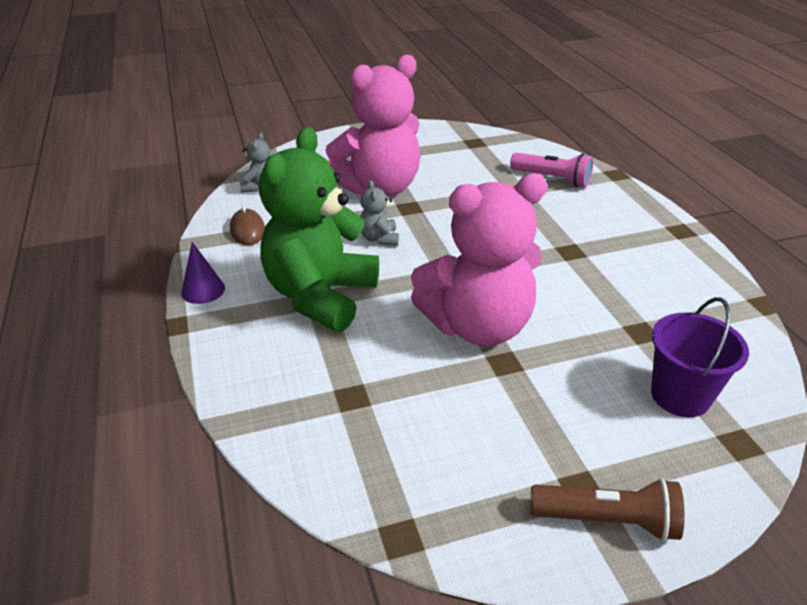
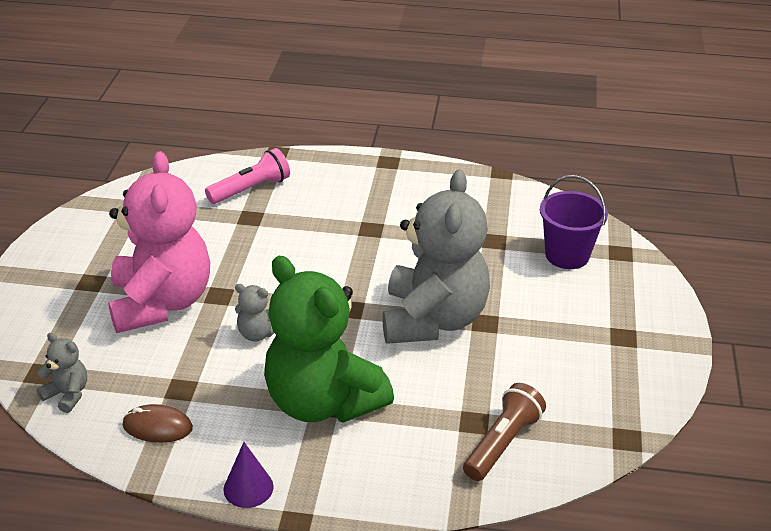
camera: 65 degrees left, 0 degrees up
(478, 326) = (433, 320): pink teddy bear -> grey teddy bear
(607, 520) = (653, 337): brown flashlight -> brown flashlight (502, 443)

